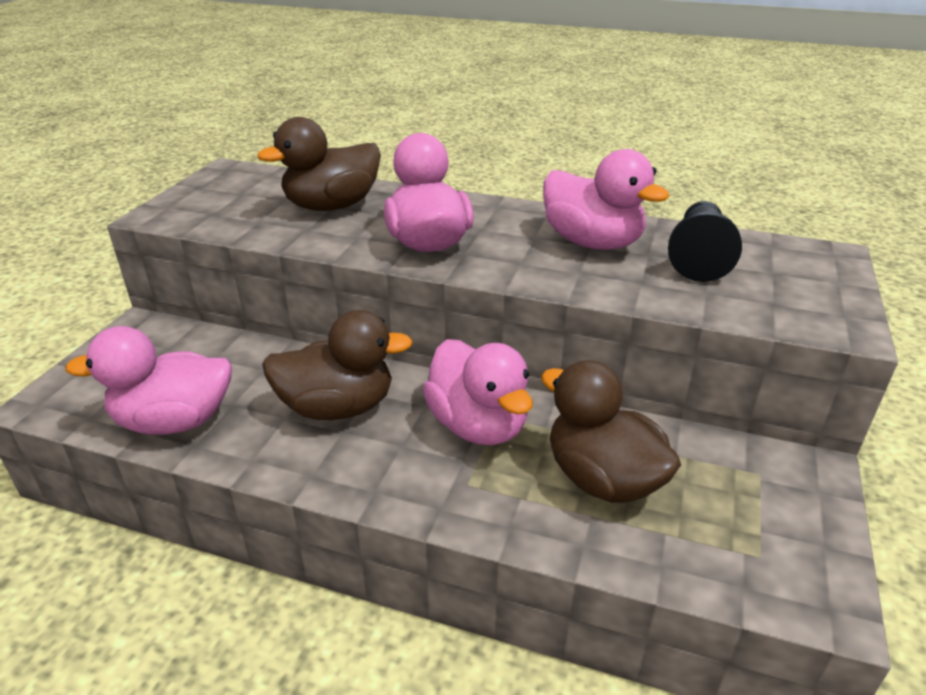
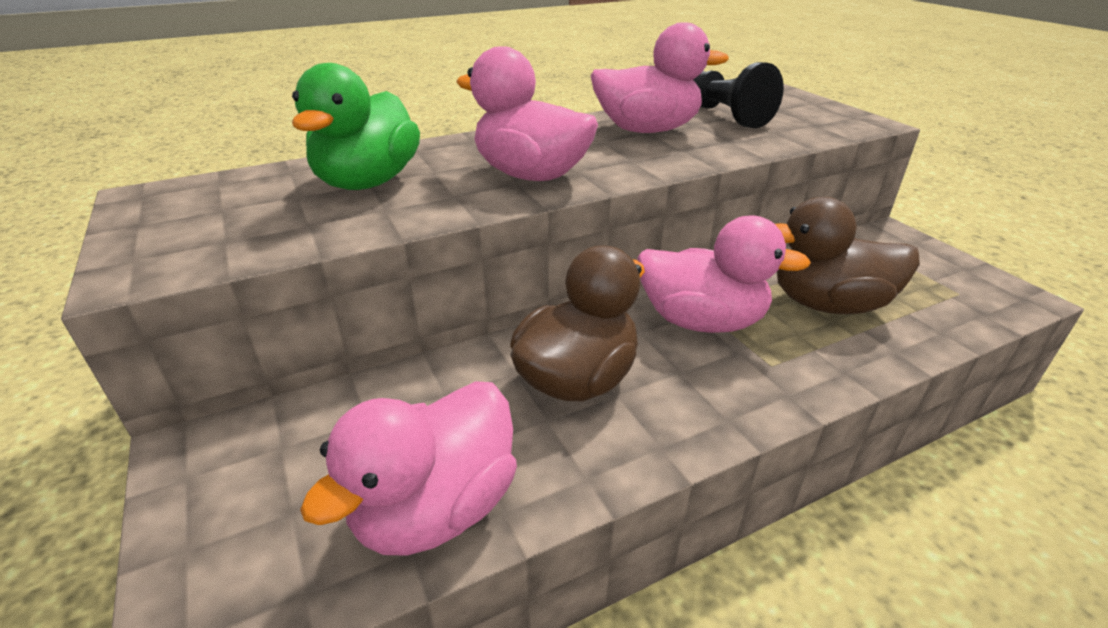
camera: 45 degrees left, 0 degrees up
(332, 206) = (368, 182): brown duck -> green duck

